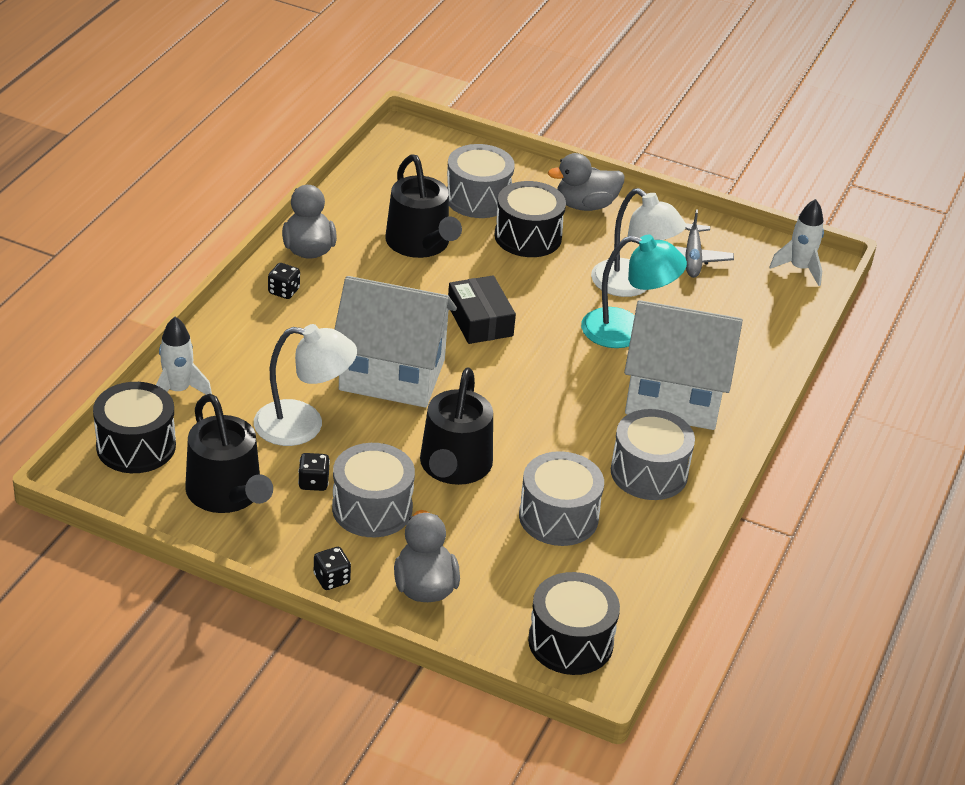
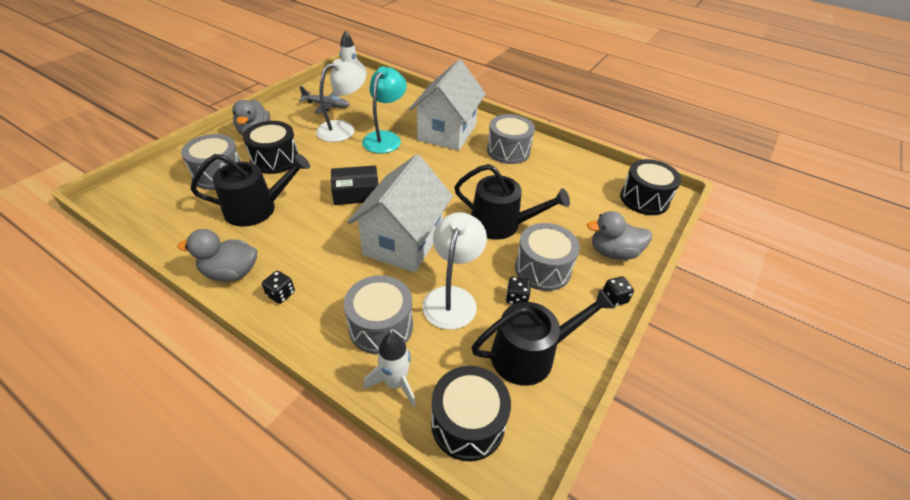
camera: 80 degrees left, 5 degrees up
(558, 517) = (545, 188): grey drum -> grey drum (381, 326)

